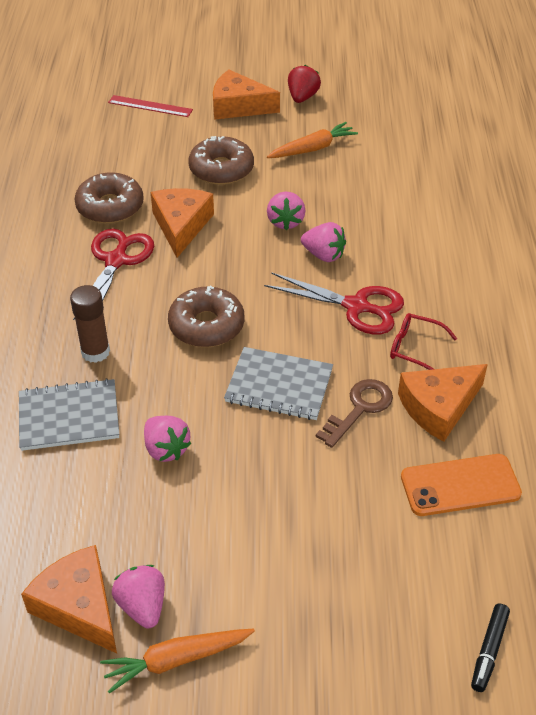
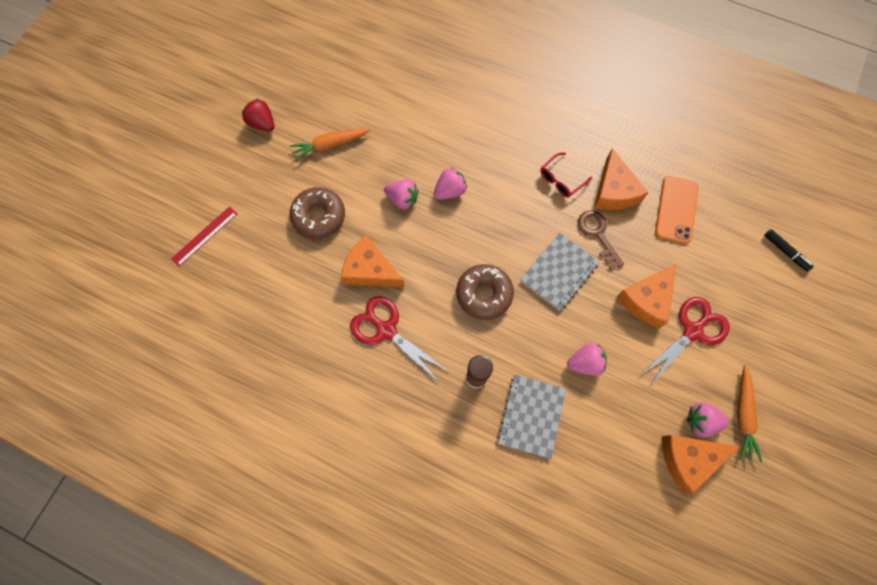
camera: 65 degrees left, 25 degrees up
(110, 207) = (320, 312): brown donut -> none
(238, 106) = (246, 172): orange cheese -> orange cheese (646, 300)
(313, 149) = (330, 145): orange carrot -> orange carrot turned 105 degrees counterclockwise
(356, 307) = (509, 195): red scissors -> red scissors (693, 331)

